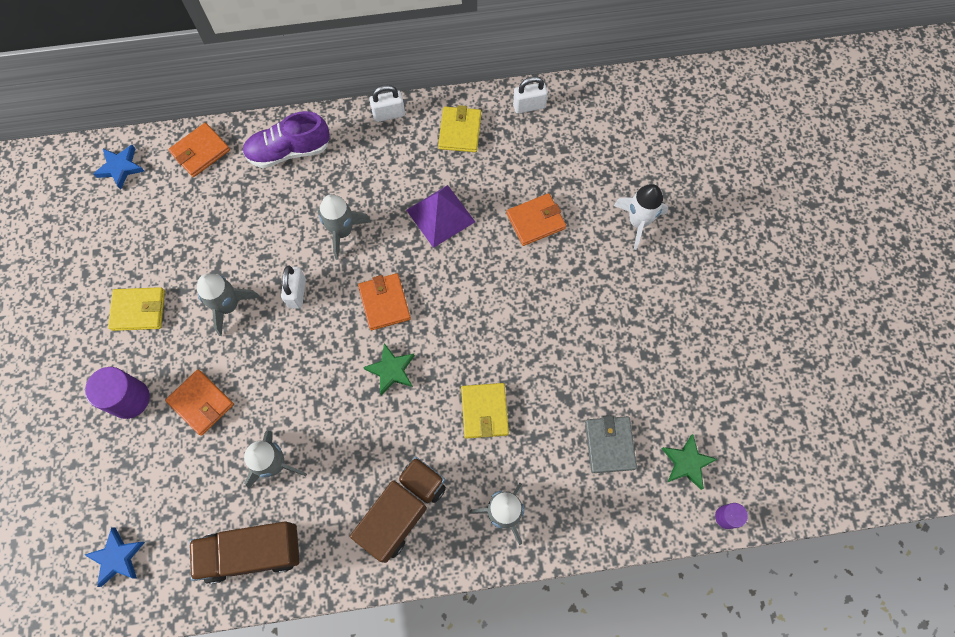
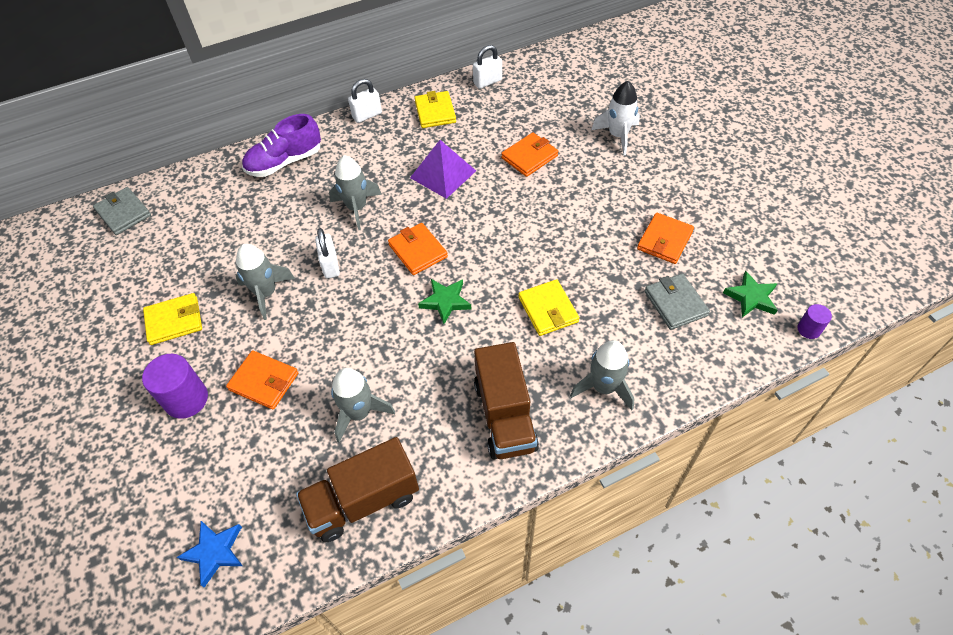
camera: 15 degrees left, 15 degrees down
(120, 167) = (123, 213): blue star -> grey wallet
(200, 152) = (200, 182): orange wallet -> orange wallet (664, 240)
(402, 511) = (504, 415): brown truck -> brown truck turned 150 degrees clockwise

